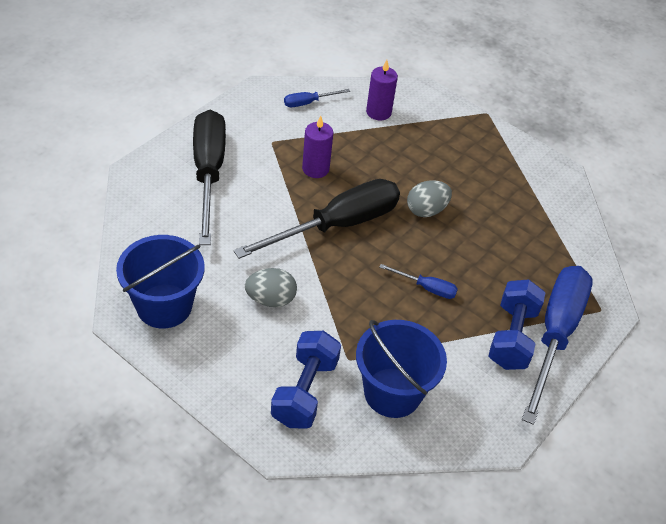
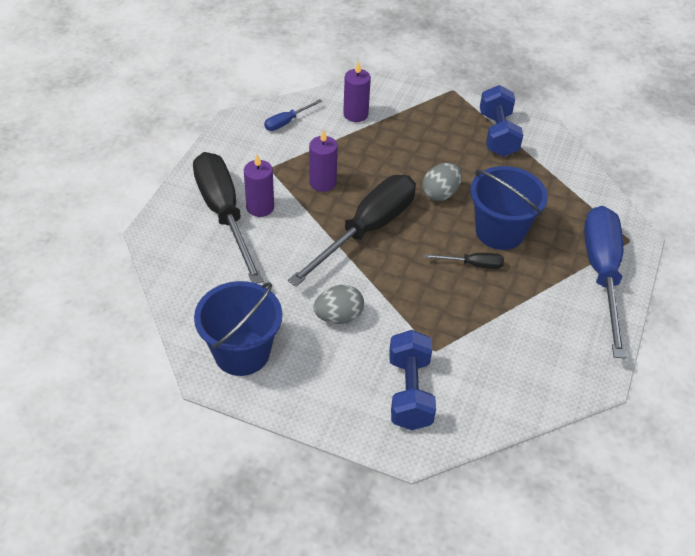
camera: 15 degrees left, 0 degrees up
(245, 176) = (260, 207): none -> purple candle
(392, 392) = (487, 369): blue bucket -> blue bucket (500, 231)
(426, 288) = (473, 264): blue screwdriver -> black screwdriver
(512, 337) = (566, 287): blue dumbbell -> blue dumbbell (497, 134)

